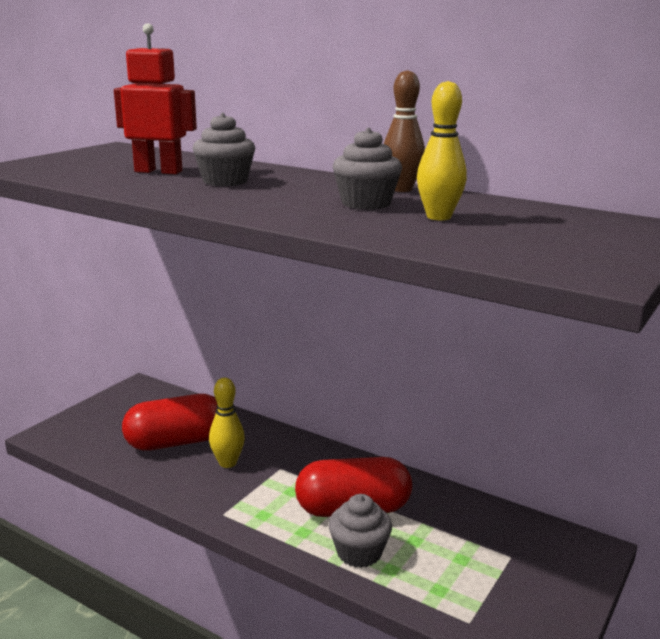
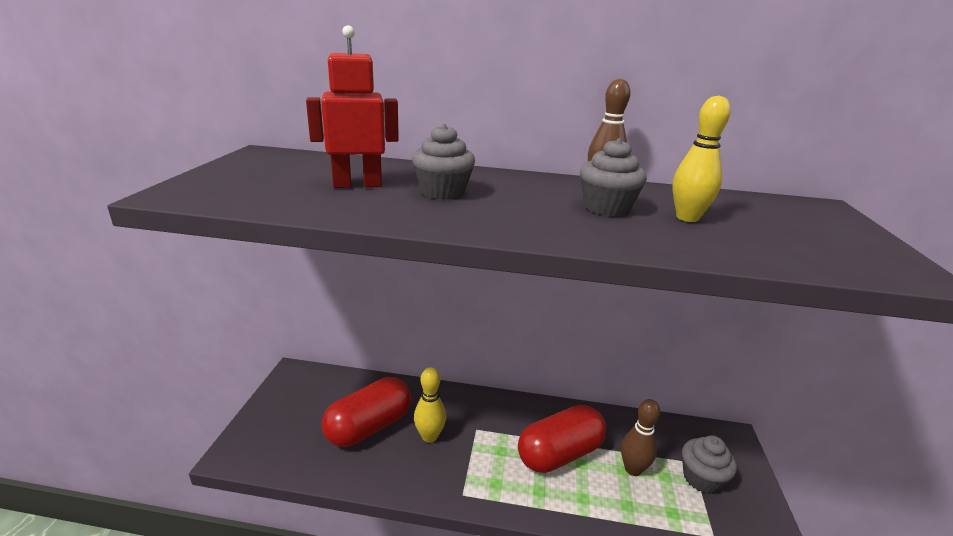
camera: 25 degrees left, 5 degrees up
(359, 552) = (594, 497): grey cupcake -> grey cupcake (701, 478)
(427, 543) = (633, 469): none -> brown bowling pin

